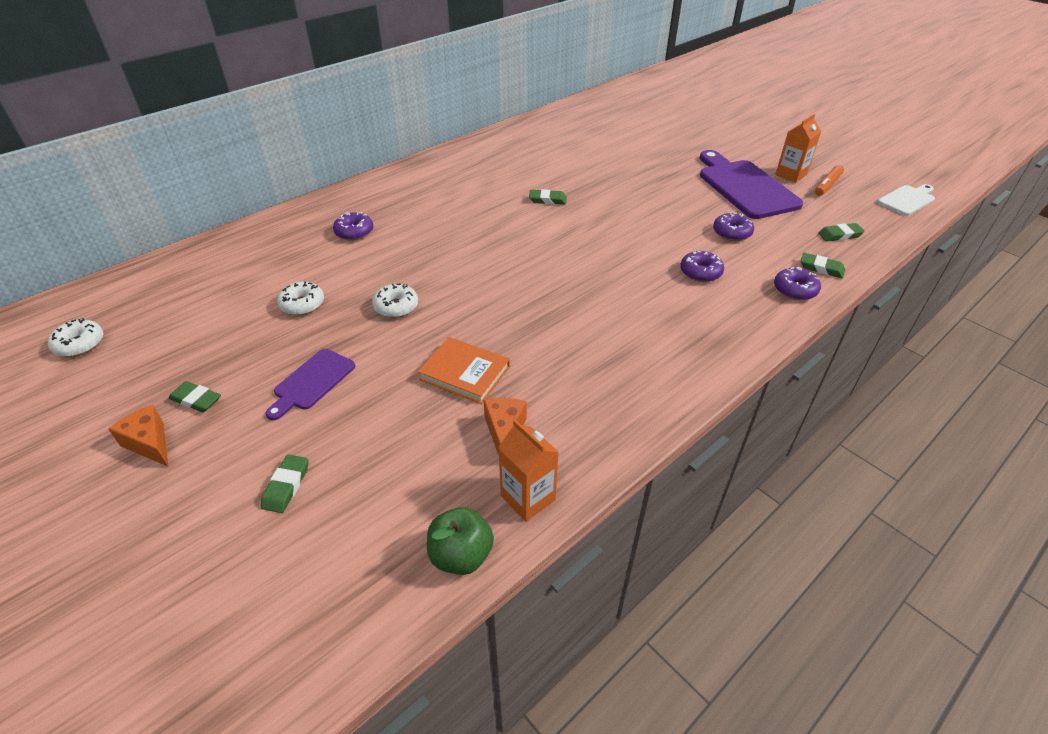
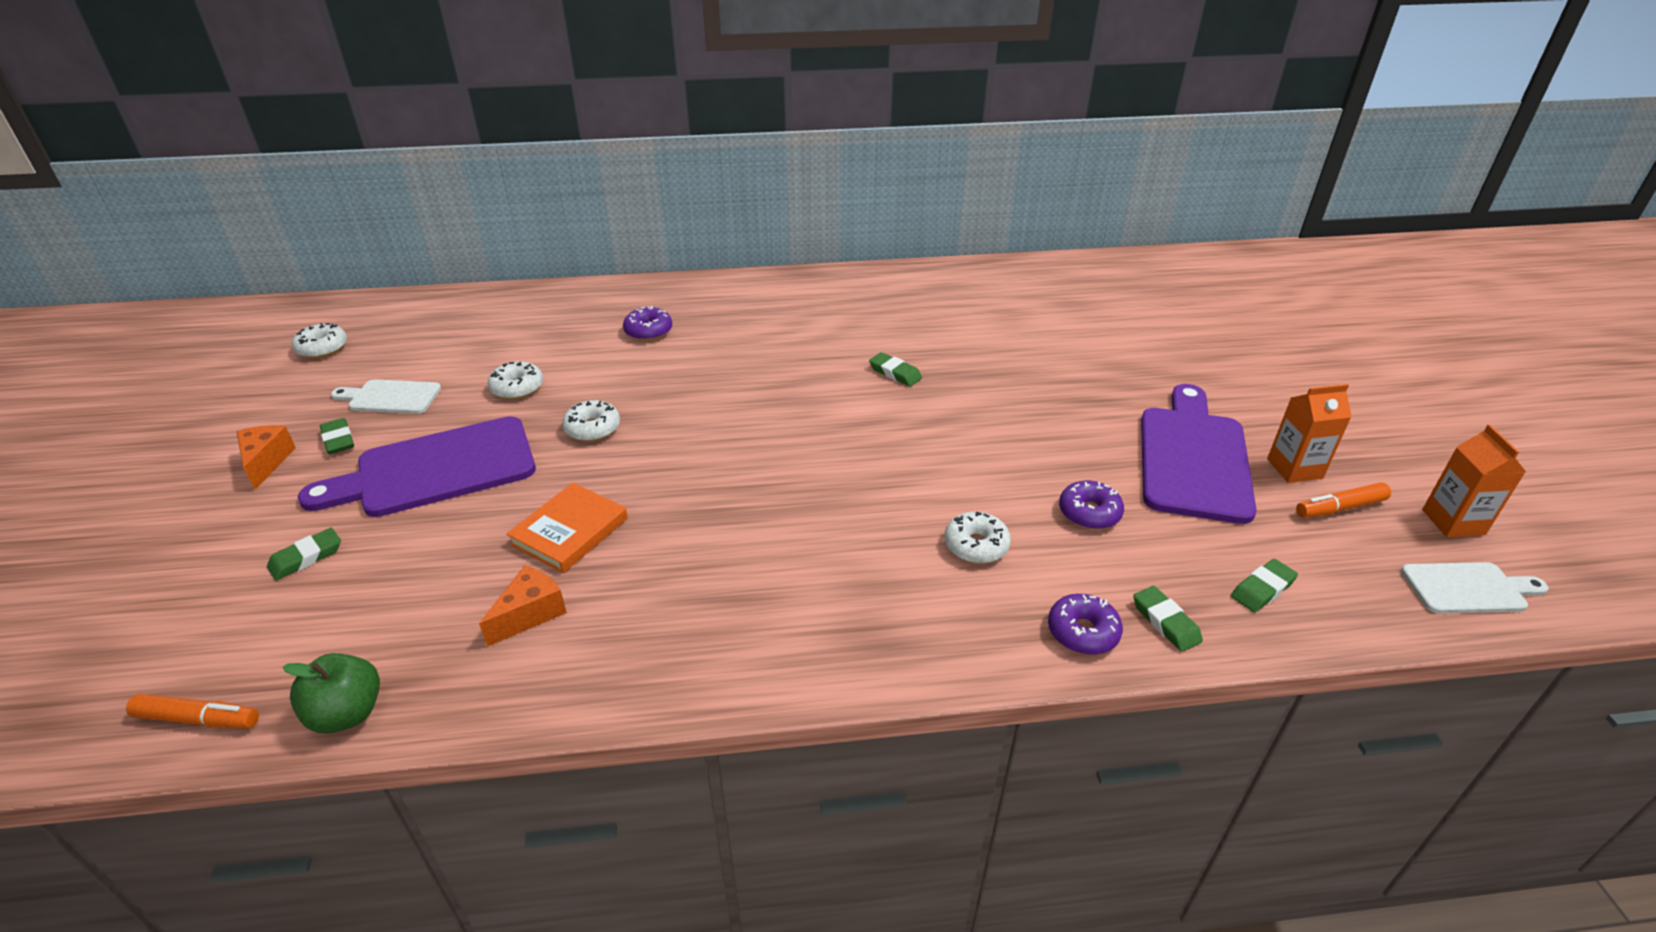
camera: 35 degrees right, 5 degrees down
(201, 352) = (390, 397): none -> white cutting board
(312, 382) = (436, 469): purple cutting board -> purple cutting board, size x1.88
(351, 628) = (198, 719): none -> orange marker
(465, 373) = (569, 531): orange book -> orange book turned 60 degrees clockwise
(528, 498) = (467, 696): orange carton -> orange carton (1453, 522)
(700, 272) = (976, 545): purple donut -> white donut
(840, 235) = (1262, 589): green eraser -> green eraser turned 60 degrees counterclockwise

